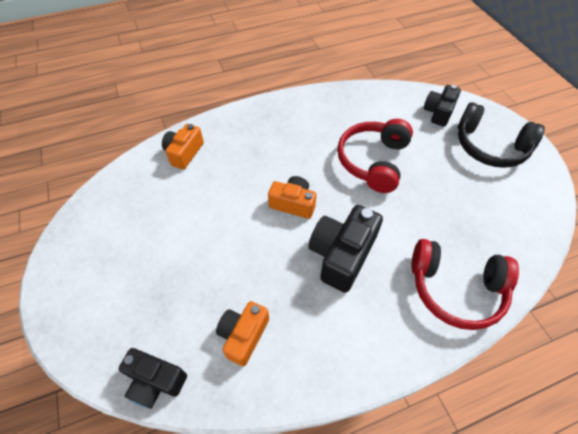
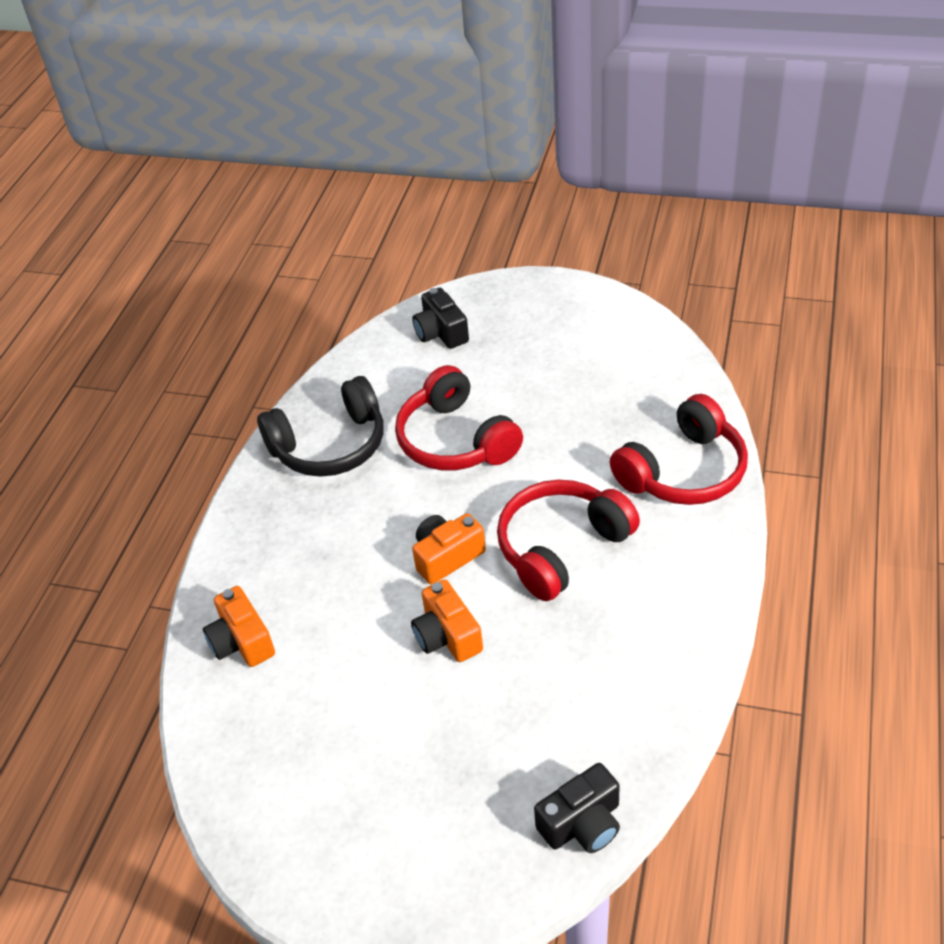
camera: 50 degrees left, 10 degrees down
(243, 335) = (590, 701): orange camera -> orange camera (447, 636)
(341, 255) = (561, 548): black camera -> red headphones
(489, 146) = (534, 322): black headphones -> black headphones (330, 445)

